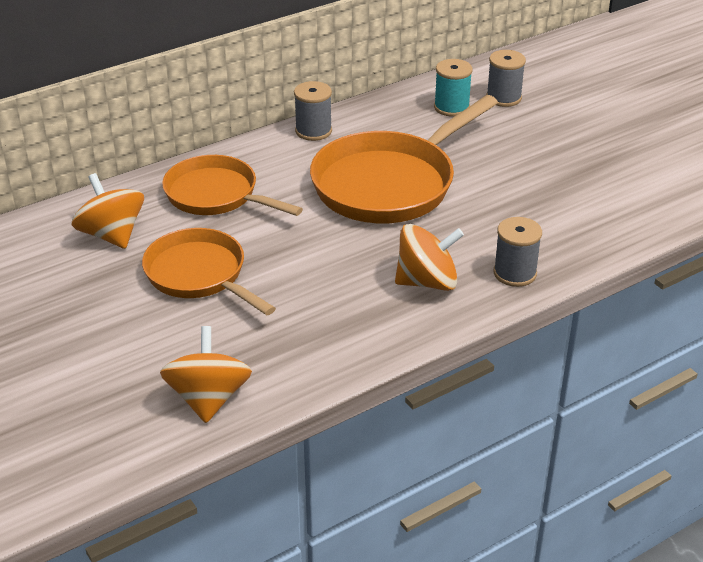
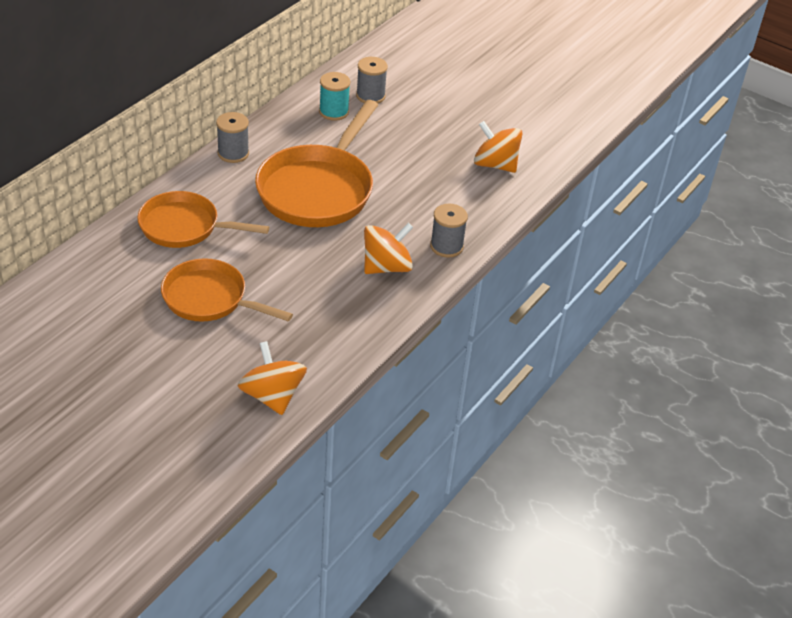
camera: 25 degrees left, 5 degrees up
(112, 235) = (117, 279): orange spinning top -> orange spinning top (495, 165)

